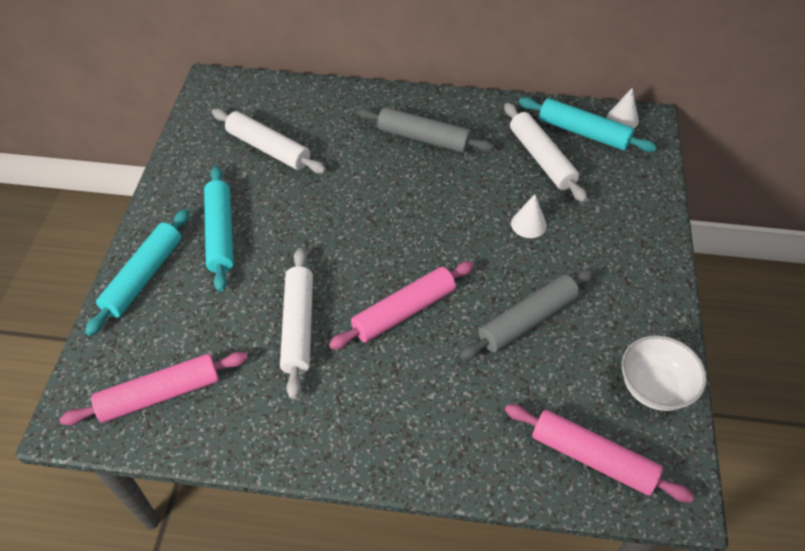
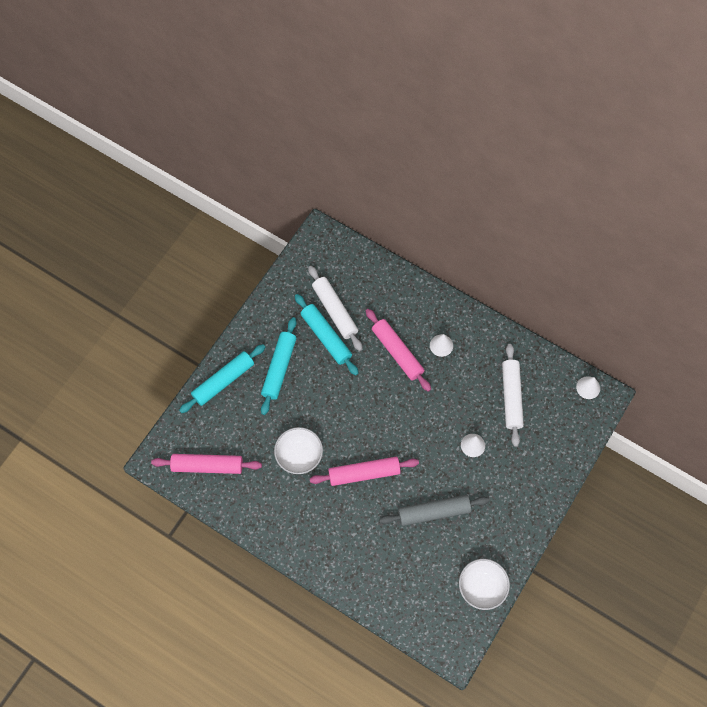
camera: 25 degrees right, 15 degrees up
(299, 326) = (299, 456): white rolling pin -> white bowl
(423, 138) = (441, 345): grey rolling pin -> white cone
(583, 132) = (553, 387): turquoise rolling pin -> turquoise rolling pin (326, 337)
(592, 458) = (421, 610): pink rolling pin -> pink rolling pin (397, 352)

